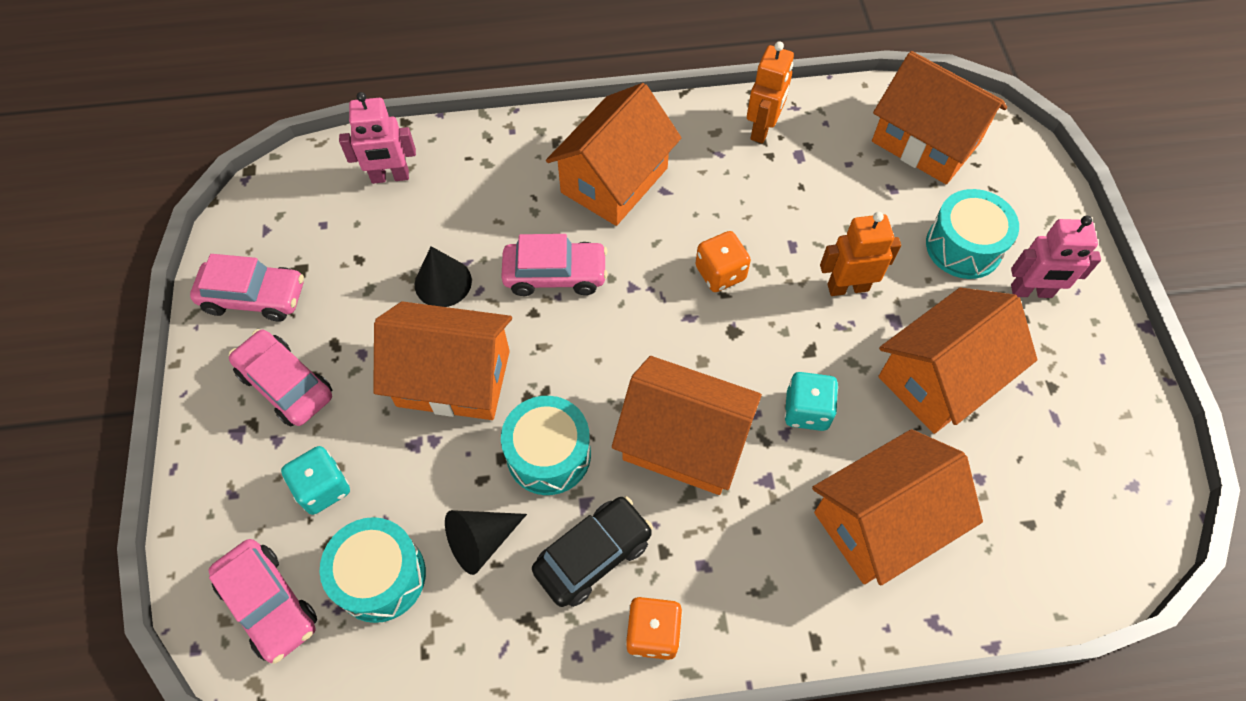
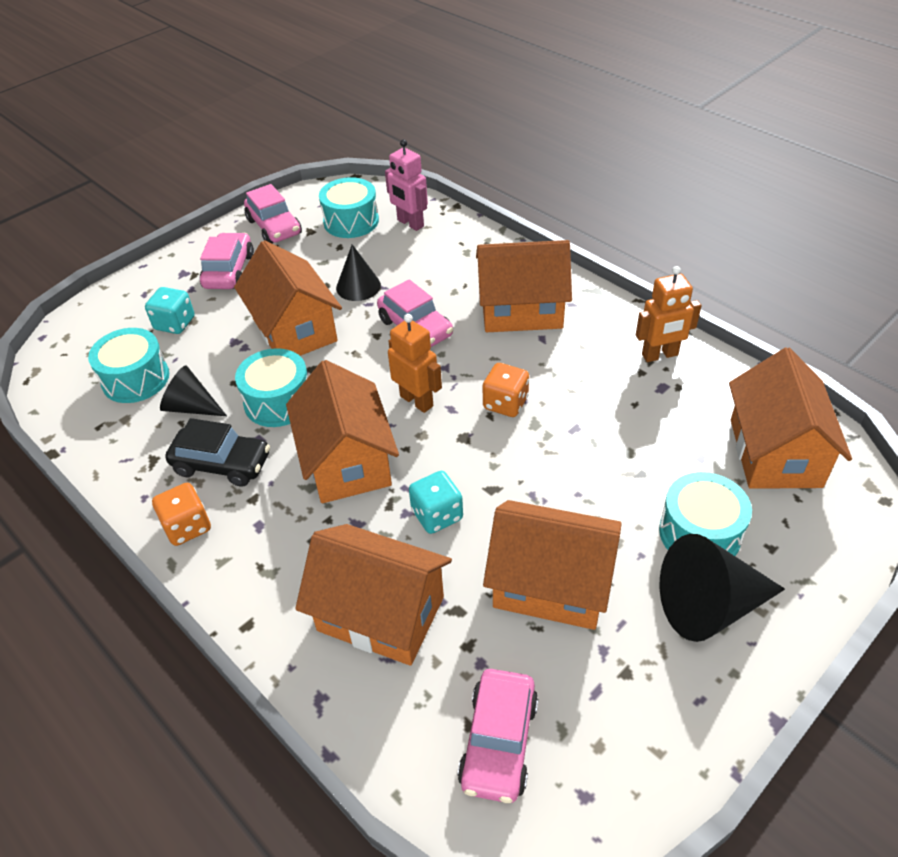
camera: 55 degrees right, 15 degrees down
(269, 604) = (87, 347): pink car -> pink car (499, 742)
(327, 223) = (351, 221): none -> turquoise drum
(847, 287) = (573, 480): orange robot -> orange robot (417, 401)
(1031, 292) = (709, 606): pink robot -> black cone

